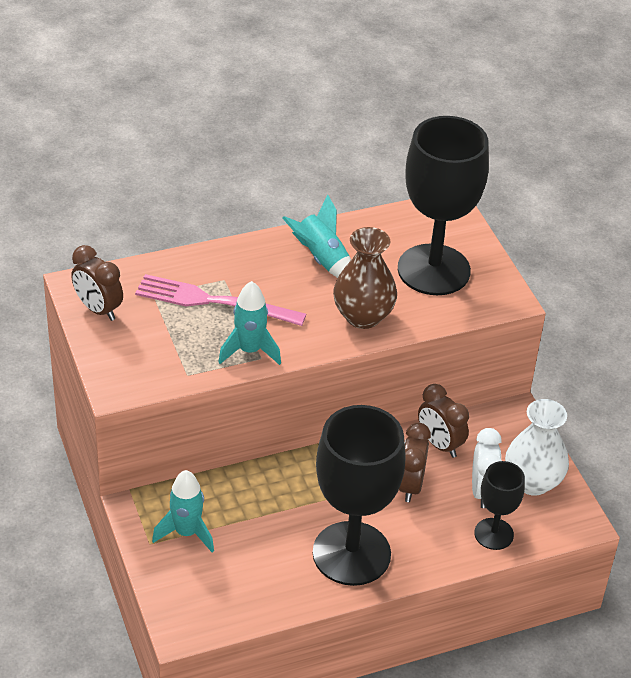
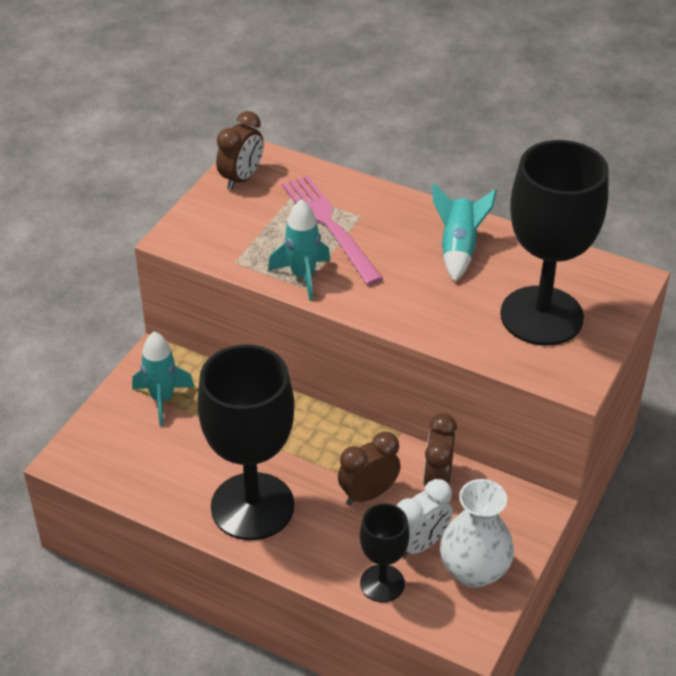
camera: 50 degrees right, 0 degrees up
(98, 309) = (241, 179): brown clock -> brown clock turned 150 degrees counterclockwise
(363, 316) = (427, 311): brown vase -> none

